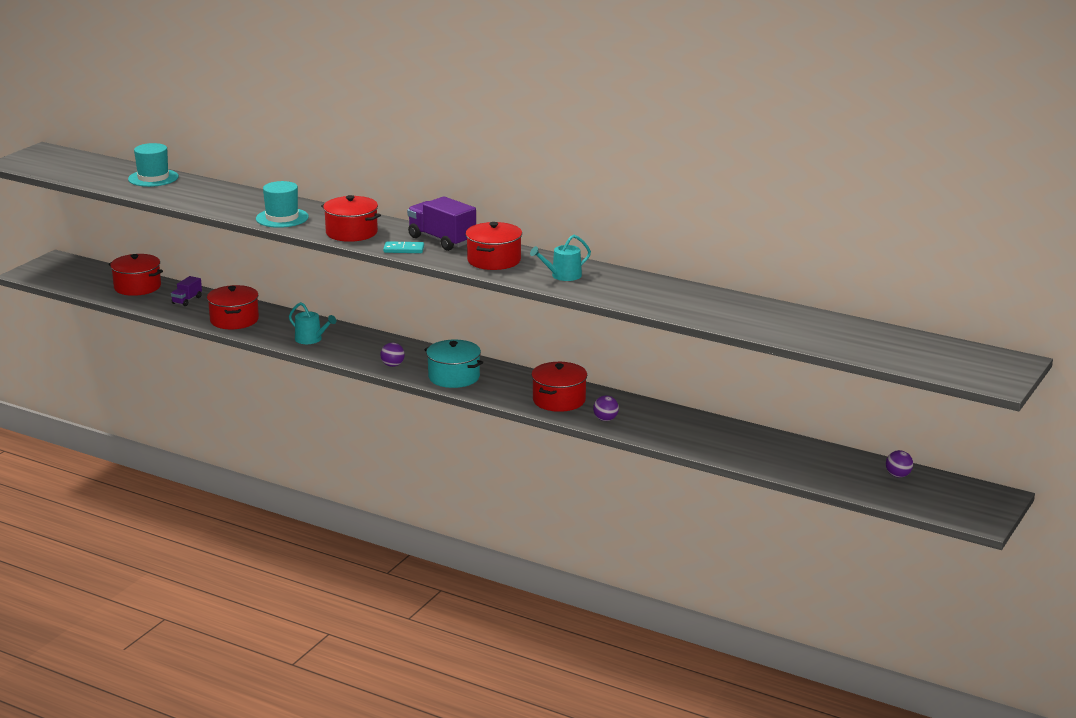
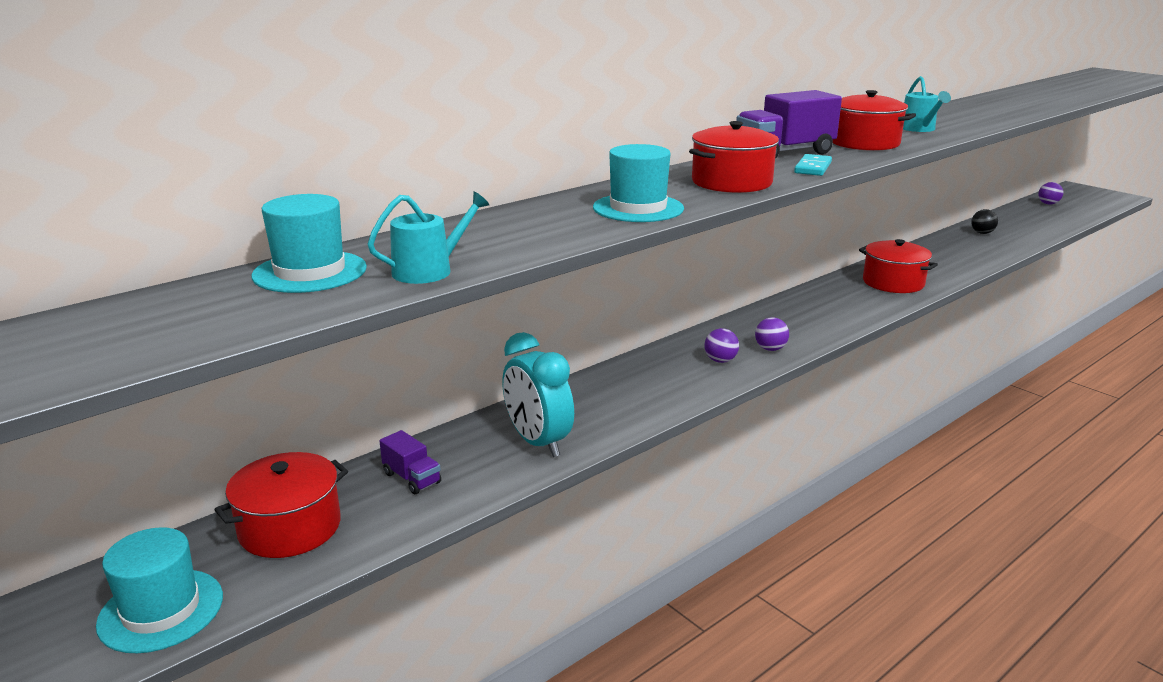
camera: 70 degrees left, 0 degrees up
(77, 281) = (161, 610): none -> turquoise hat
(234, 320) = (538, 442): red pot -> turquoise clock
(311, 339) = (656, 390): turquoise watering can -> turquoise watering can (429, 270)
(454, 377) = (818, 321): turquoise pot -> none
(605, 419) = (942, 271): purple ball -> purple ball (720, 360)
(742, 438) = (982, 233): none -> black ball

